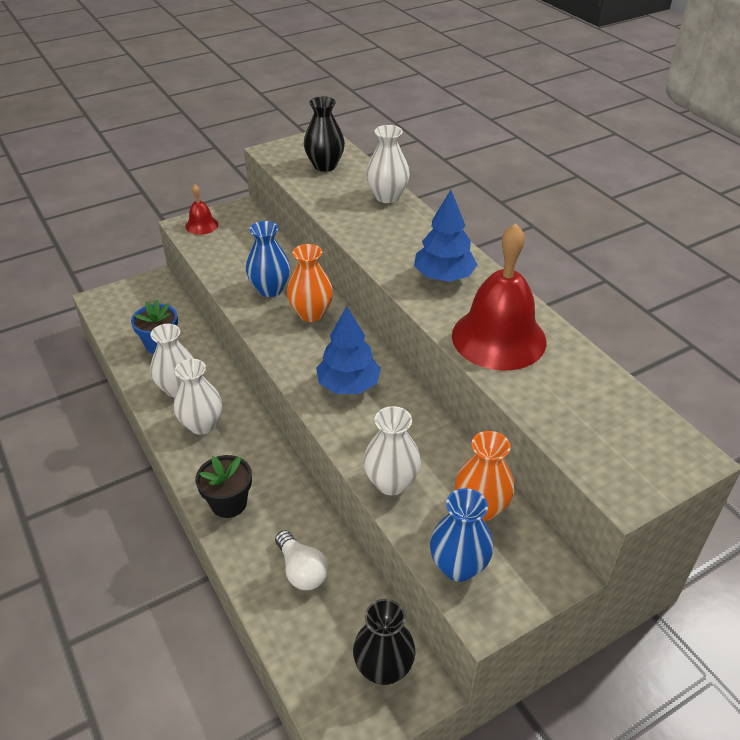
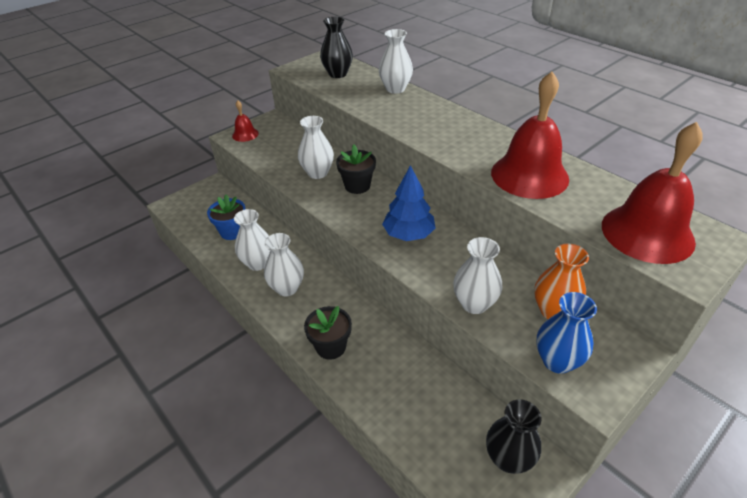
camera: 10 degrees left, 0 degrees up
(270, 289) = (318, 173): blue vase -> white vase
(301, 570) = (410, 390): white light bulb -> none
(311, 313) = (357, 186): orange vase -> black flower pot
(443, 277) = (465, 138): blue tree -> none
(604, 434) = (647, 233): none -> red bell

